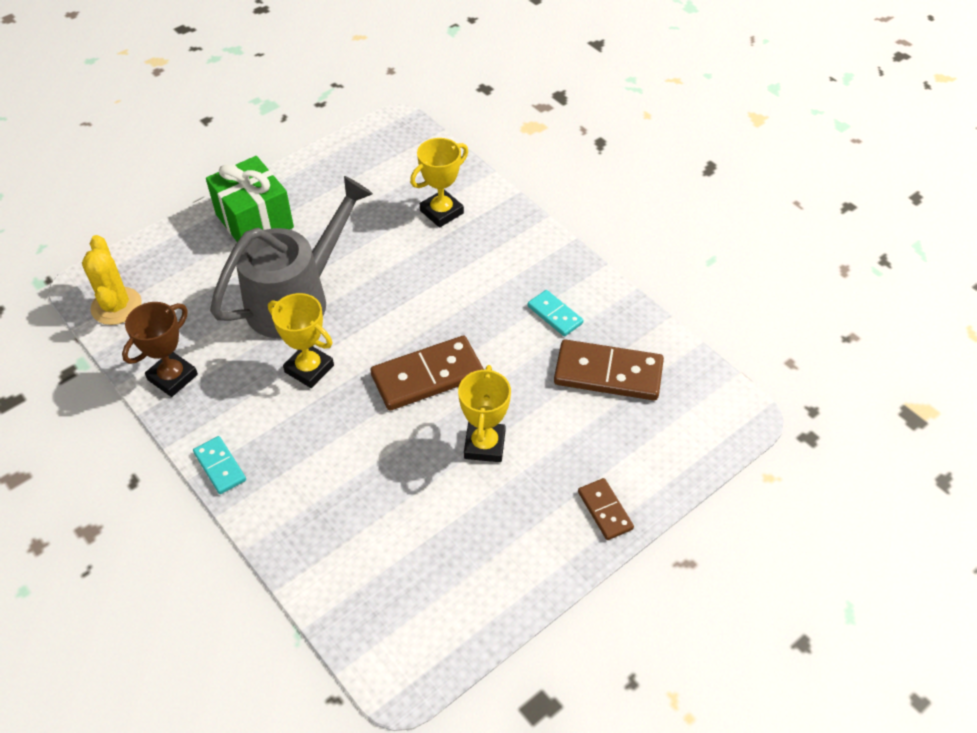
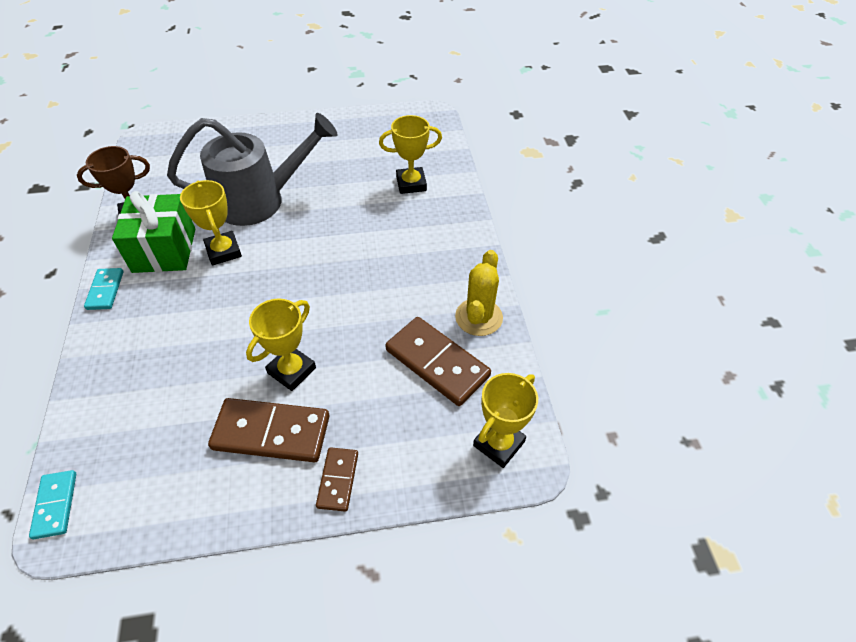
camera: 30 degrees right, 0 degrees up
(116, 306) = (149, 157): yellow cactus -> yellow cactus (478, 317)
(254, 221) = (281, 139): green gift -> green gift (164, 250)
(427, 376) = (297, 296): brown domino -> brown domino (271, 432)
(555, 315) = (432, 295): turquoise domino -> turquoise domino (55, 505)
(710, 413) = (499, 443): none -> yellow trophy

